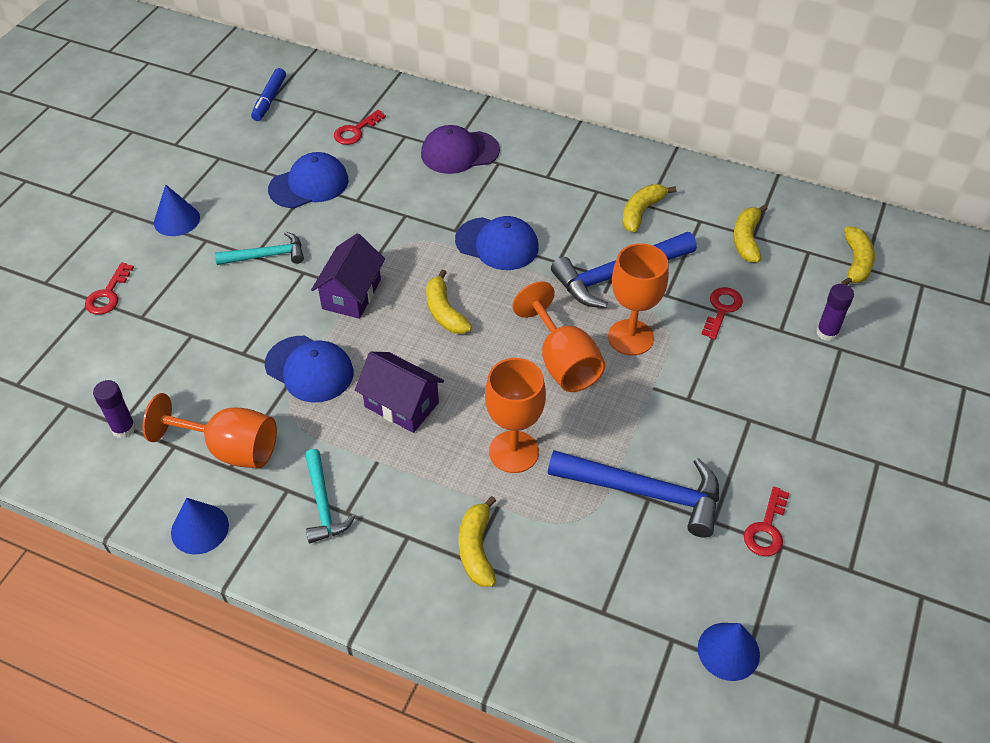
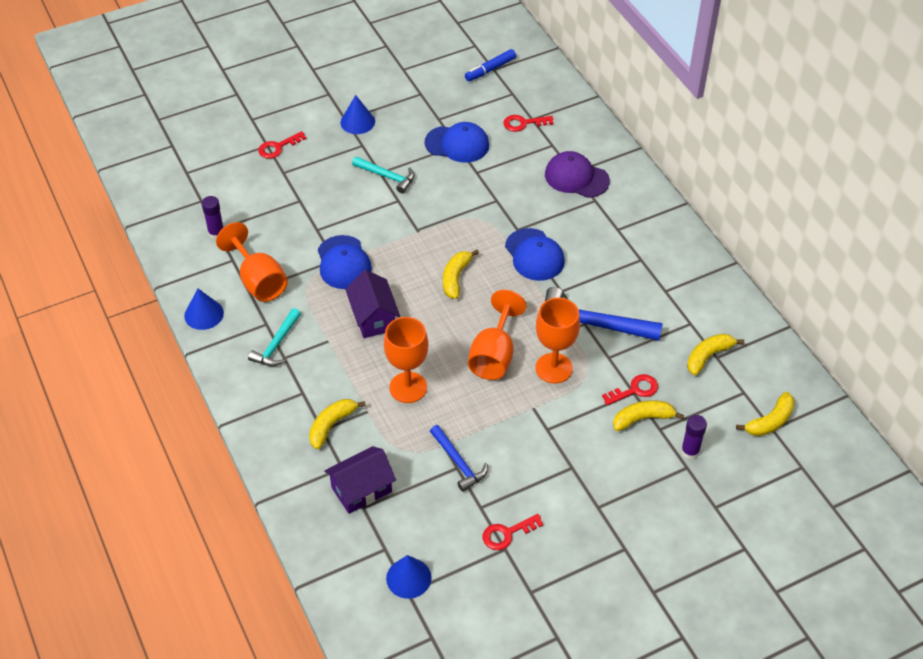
camera: 40 degrees right, 0 degrees up
(351, 294) = (412, 232): purple house -> purple house (361, 489)
(641, 212) = (655, 292): yellow banana -> yellow banana (642, 418)
(645, 492) = (458, 462): blue hammer -> blue hammer, size x0.60

